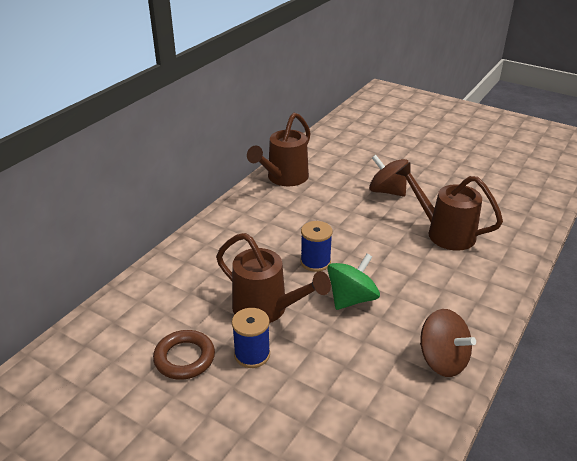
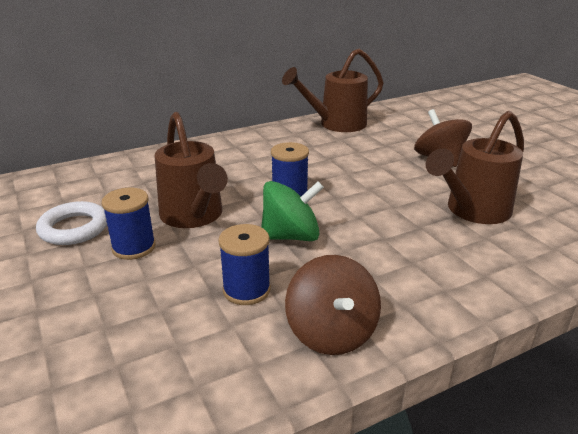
camera: 30 degrees right, 5 degrees down
(184, 358) = (74, 228): brown ring -> white ring
(365, 353) = (246, 290): none -> blue spool
(444, 232) = (472, 211): brown watering can -> brown watering can turned 105 degrees counterclockwise

